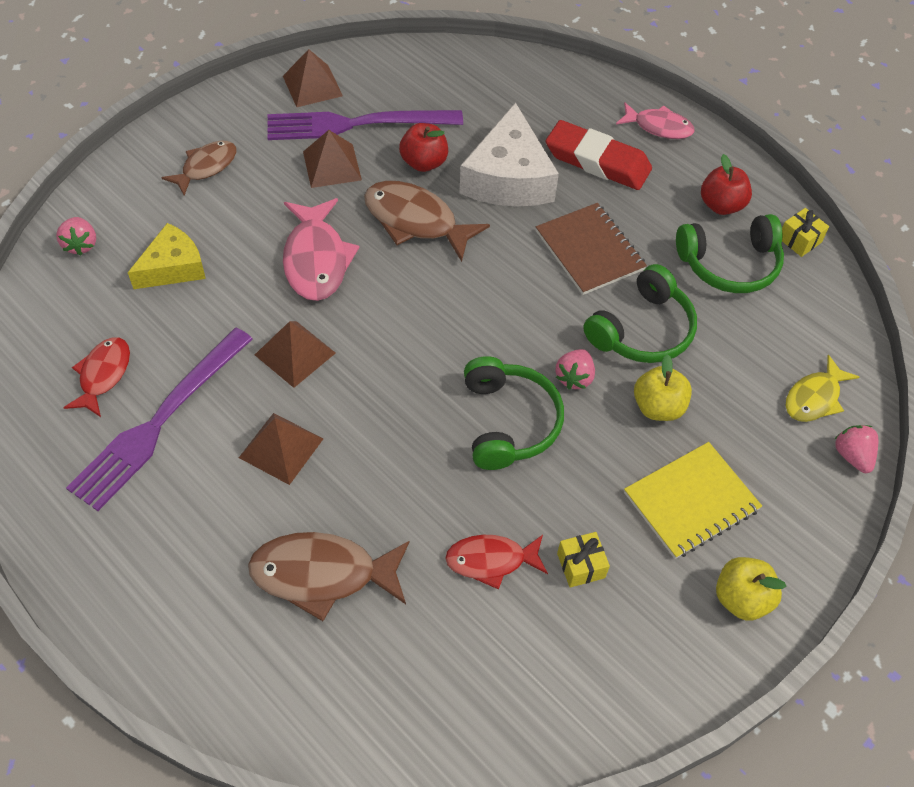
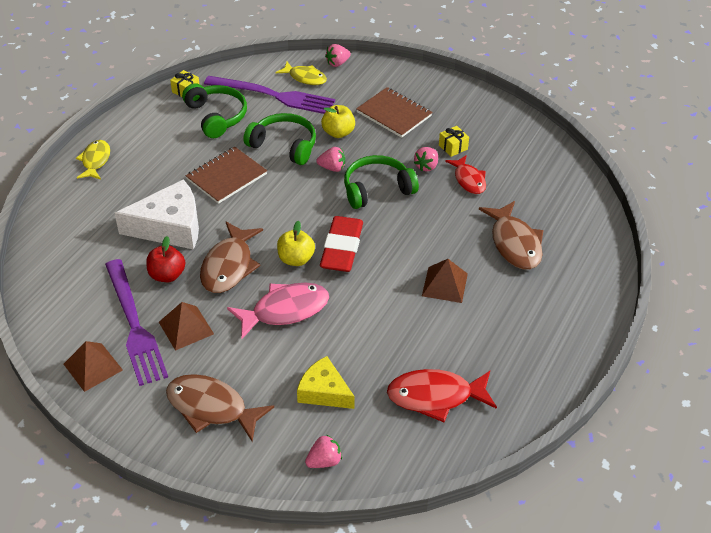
camera: 105 degrees left, 10 degrees down
(103, 375) = (435, 396): red fish -> red fish, size x1.56
(159, 421) = (456, 351): purple fork -> purple fork (274, 96)
(206, 167) = (212, 408): brown fish -> brown fish, size x1.56
(295, 353) = (371, 298): brown pyramid -> none
(543, 508) = (426, 166): none -> pink strawberry
(597, 161) = (139, 185): red eraser -> red eraser (342, 248)
(658, 127) = (95, 161): pink fish -> yellow fish
(691, 501) = (394, 114): yellow notebook -> brown notebook
(721, 205) = (165, 125): red apple -> none
(741, 598) = (440, 92): yellow apple -> yellow apple (296, 259)

